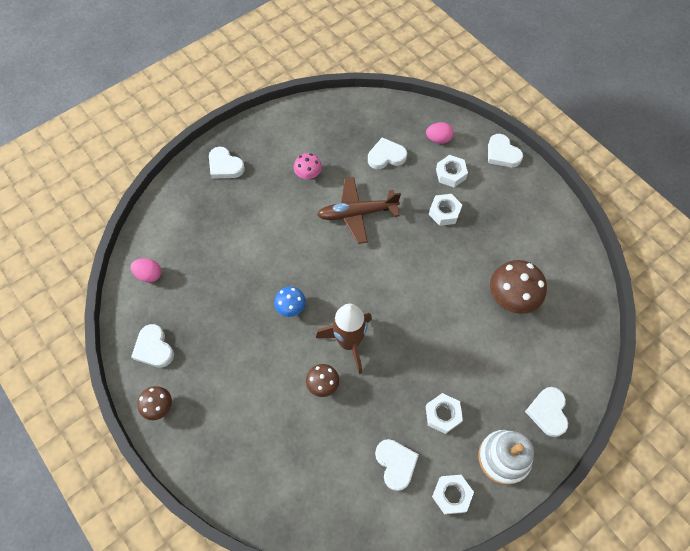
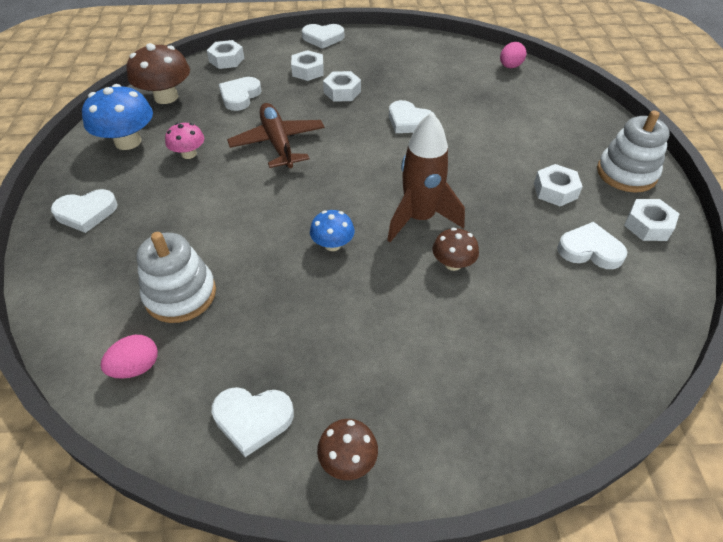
camera: 55 degrees left, 15 degrees down
(203, 258) = (180, 294): none -> white stacking toy
(293, 134) = (128, 142): none -> blue mushroom
(357, 213) = (278, 143): brown plane -> brown plane turned 135 degrees clockwise
(419, 117) = (226, 60): none -> white nut
(438, 139) = (264, 61): pink egg -> pink egg (510, 66)
(511, 297) = (467, 96): brown mushroom -> brown mushroom (166, 97)
(547, 412) = (596, 128): white heart -> white heart (409, 121)

